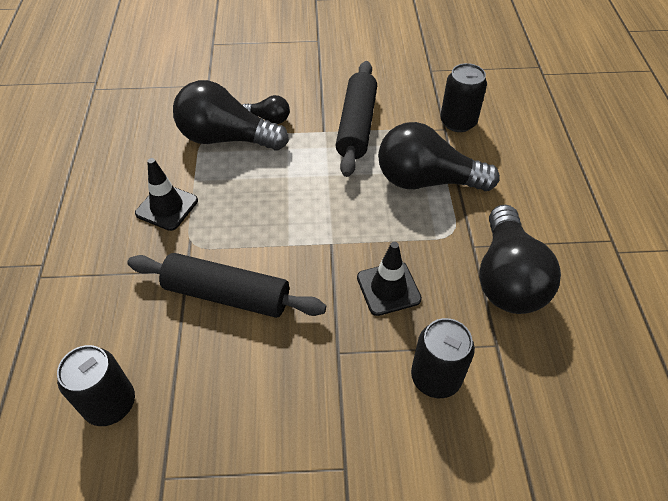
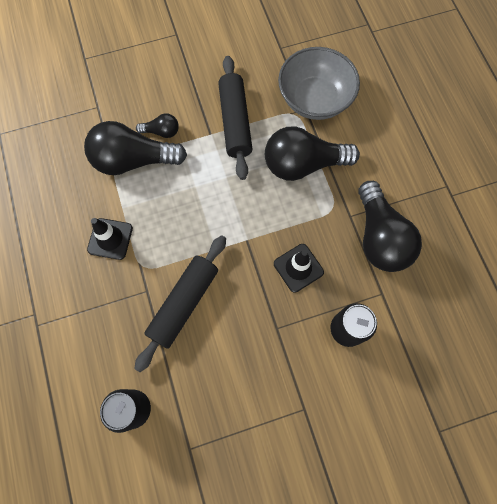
camera: 15 degrees left, 20 degrees up
(227, 295) = (184, 303): black rolling pin -> black rolling pin turned 60 degrees counterclockwise
(458, 122) = (314, 99): black can -> grey bowl

